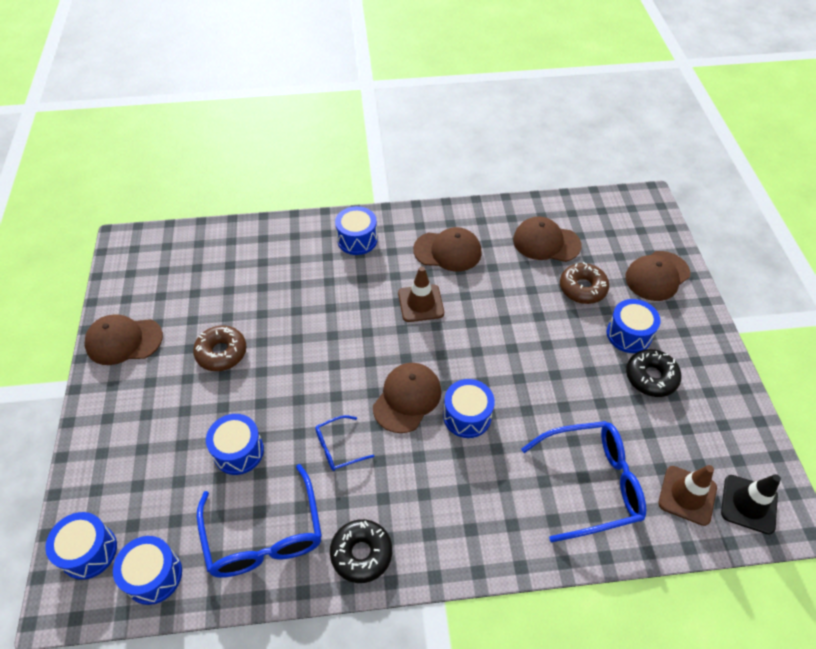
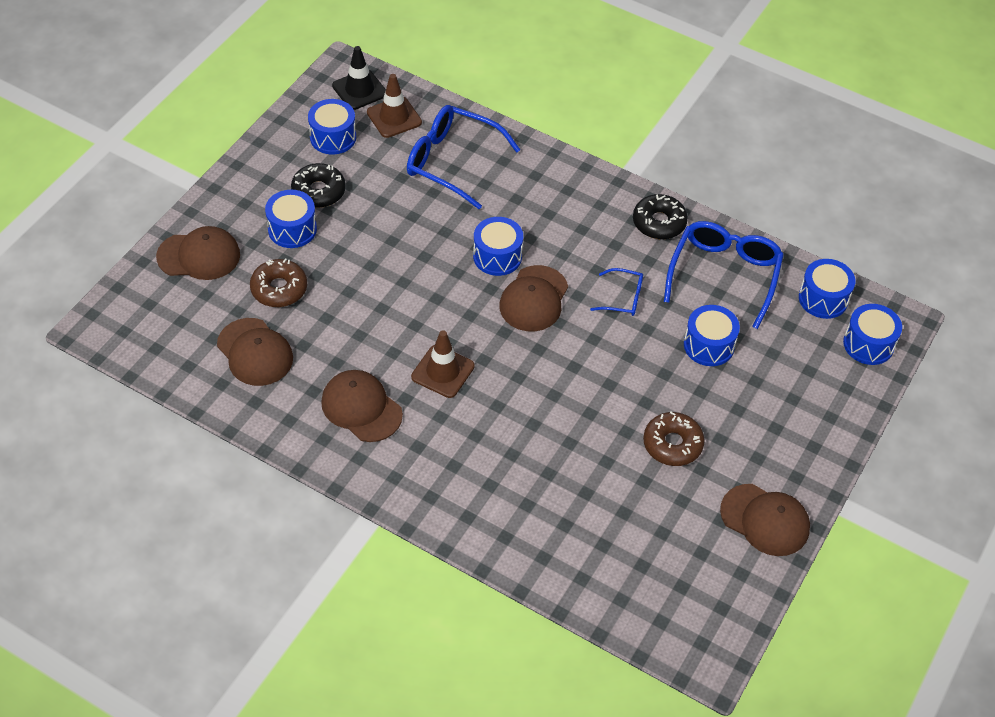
camera: 145 degrees left, 0 degrees up
(357, 240) = (441, 484): blue drum -> blue drum (333, 137)
(407, 398) = (534, 299): brown cap -> brown cap turned 45 degrees counterclockwise

